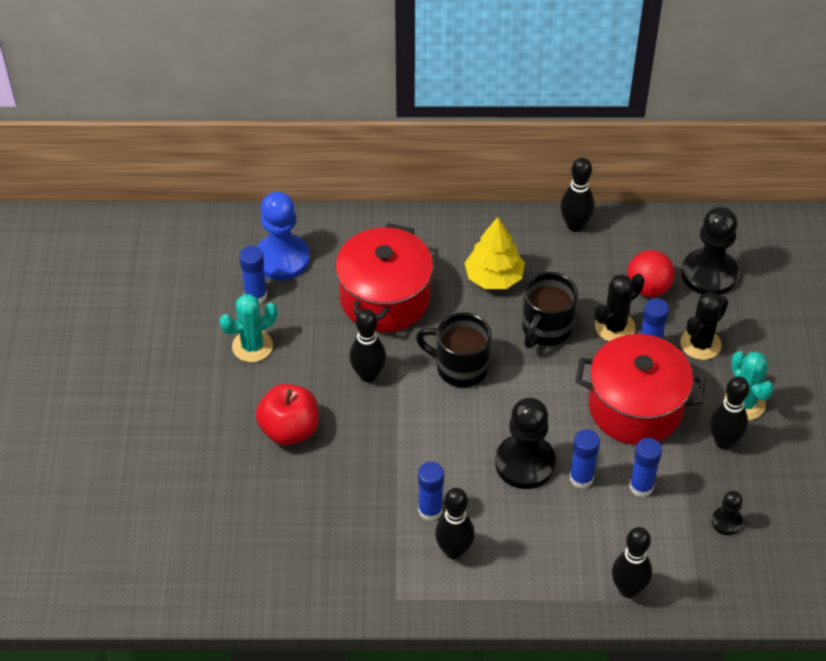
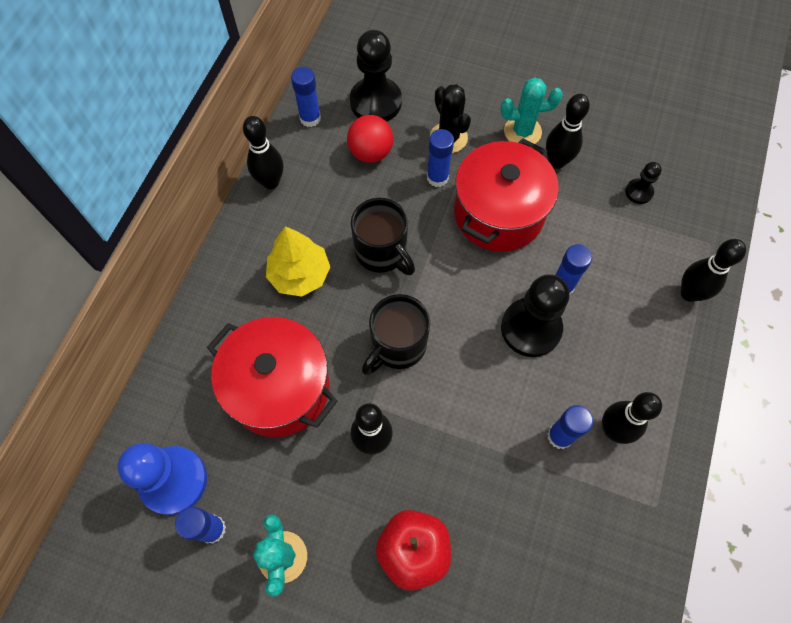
camera: 70 degrees left, 15 degrees up
(615, 327) = (403, 195): black cactus -> none
(641, 486) = (585, 242): blue glue stick -> blue glue stick (310, 118)

